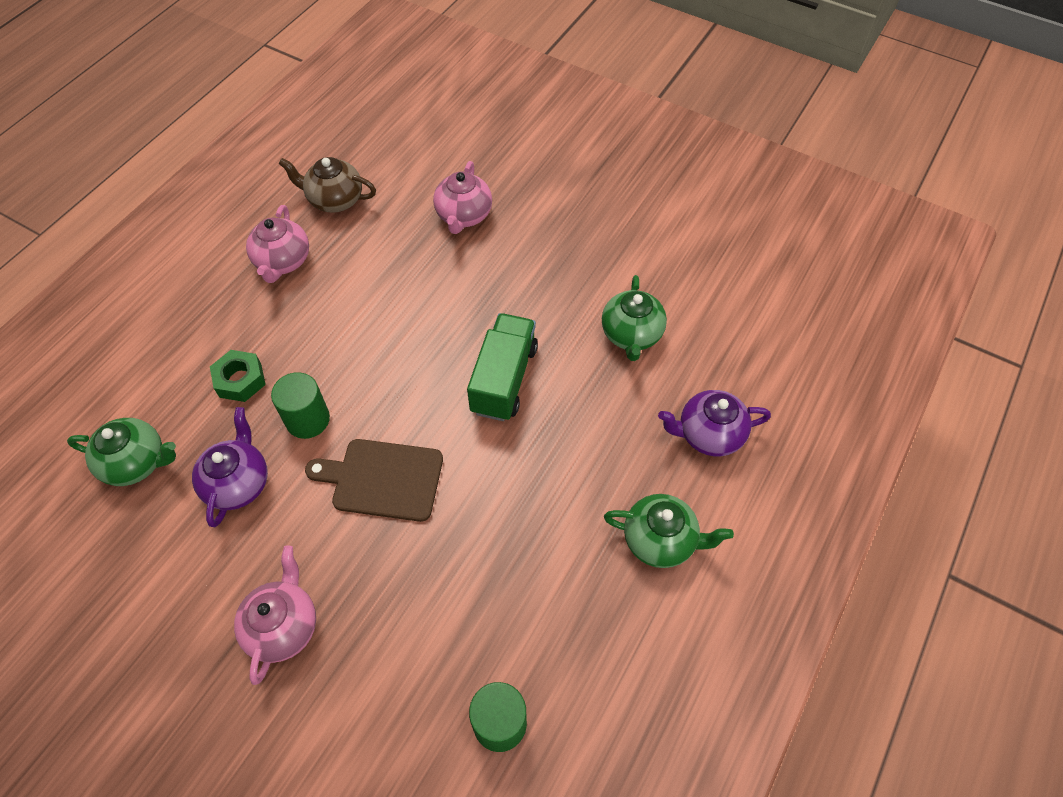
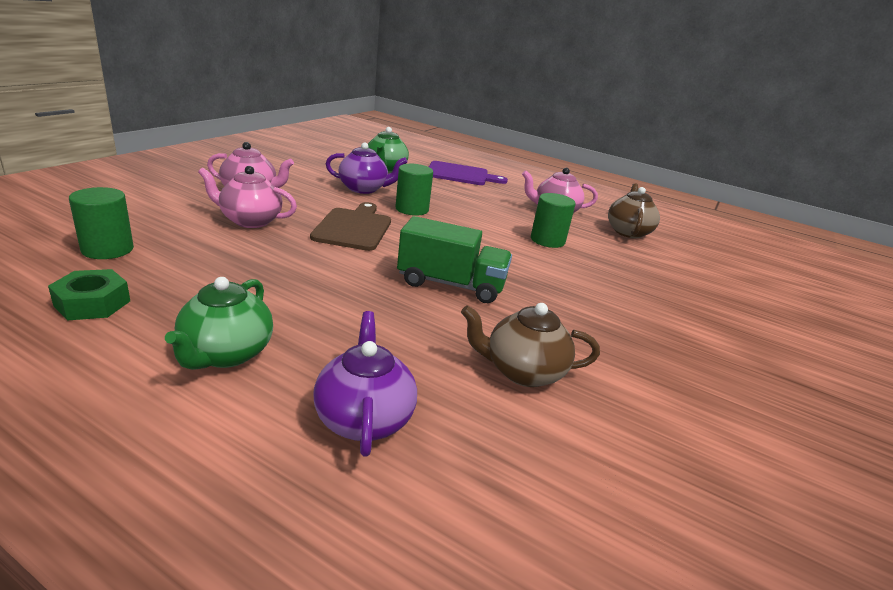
camera: 85 degrees right, 30 degrees down
(147, 359) = (460, 174): none -> purple cutting board
(240, 380) = (446, 194): green nut -> green nut (92, 303)
(377, 283) = (547, 240): none -> green cylinder
(463, 216) = (647, 283): pink teapot -> pink teapot (250, 221)
(631, 335) = (522, 372): green teapot -> brown teapot

